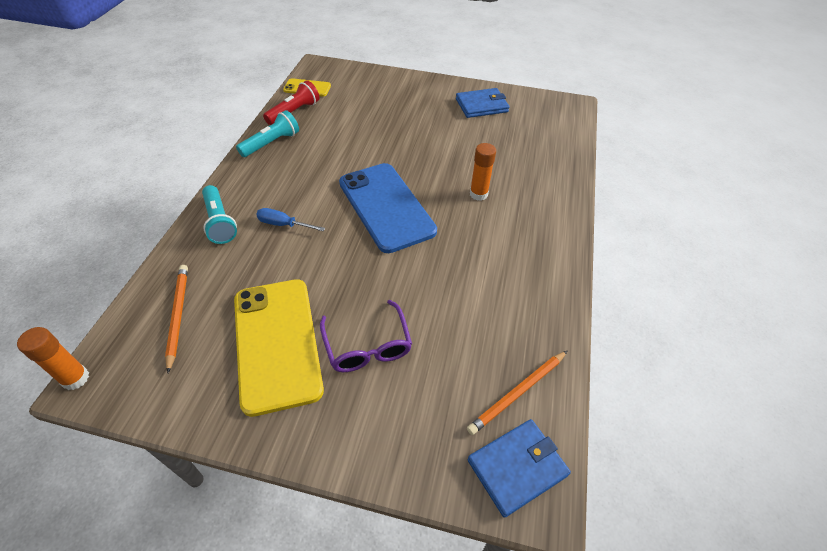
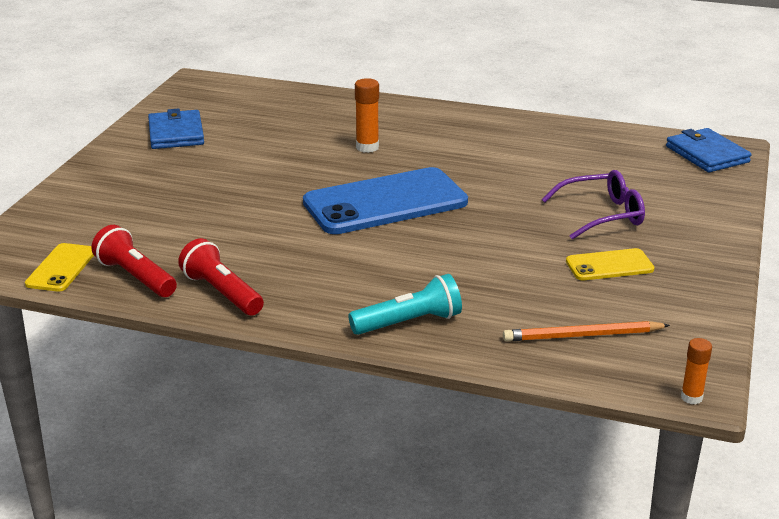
camera: 85 degrees left, 20 degrees down
(75, 378) = (691, 397): orange glue stick -> orange glue stick, size x0.66
(271, 143) = (222, 293): turquoise flashlight -> red flashlight
(277, 343) = (609, 265): yellow phone -> yellow phone, size x0.48
(283, 224) = (416, 272): blue screwdriver -> none
(518, 393) = (637, 148): orange pencil -> none

